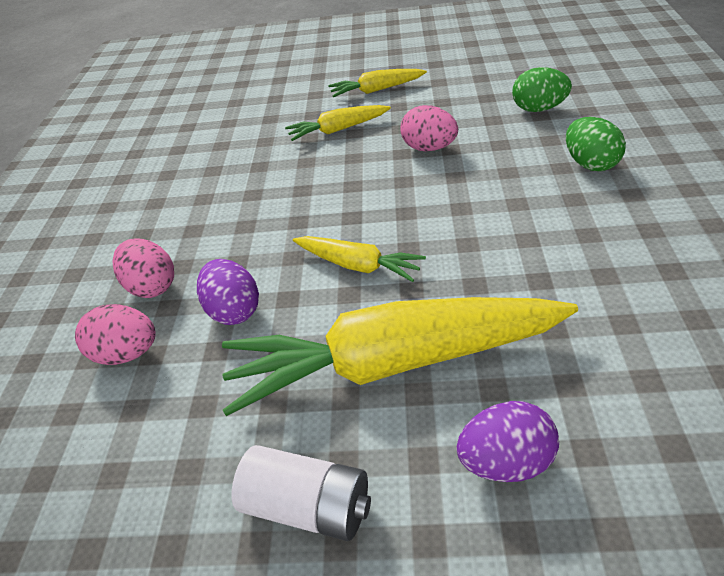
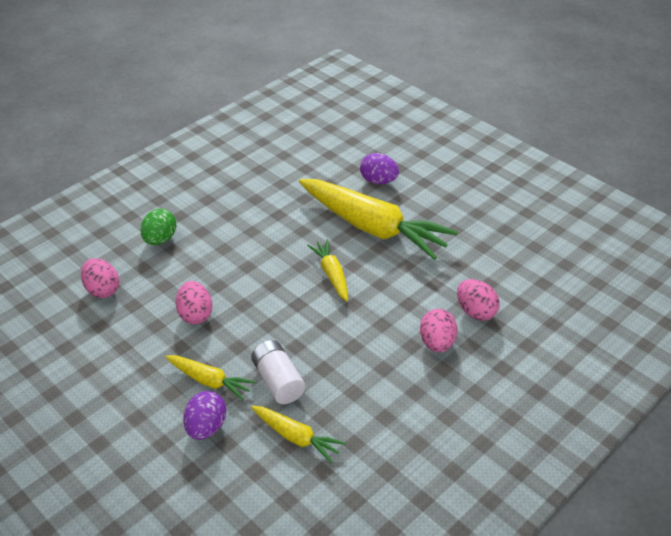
camera: 140 degrees left, 0 degrees up
(234, 311) = (409, 296): purple egg -> purple egg (206, 427)
(308, 506) = (451, 210): white battery -> white battery (278, 381)
(376, 90) = (128, 401): yellow carrot -> yellow carrot (296, 437)
(538, 109) = (103, 290): green egg -> pink egg

